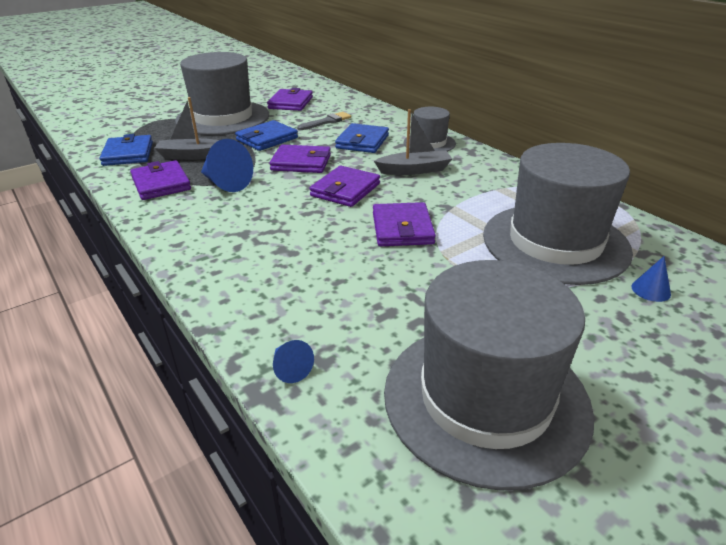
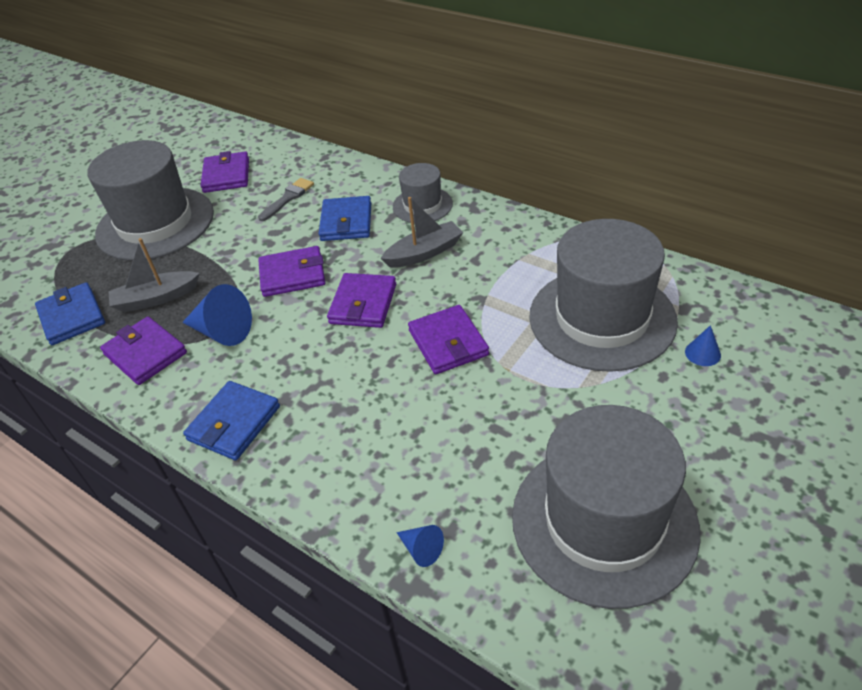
camera: 15 degrees left, 10 degrees up
(267, 139) = (231, 246): blue wallet -> blue wallet (234, 423)

